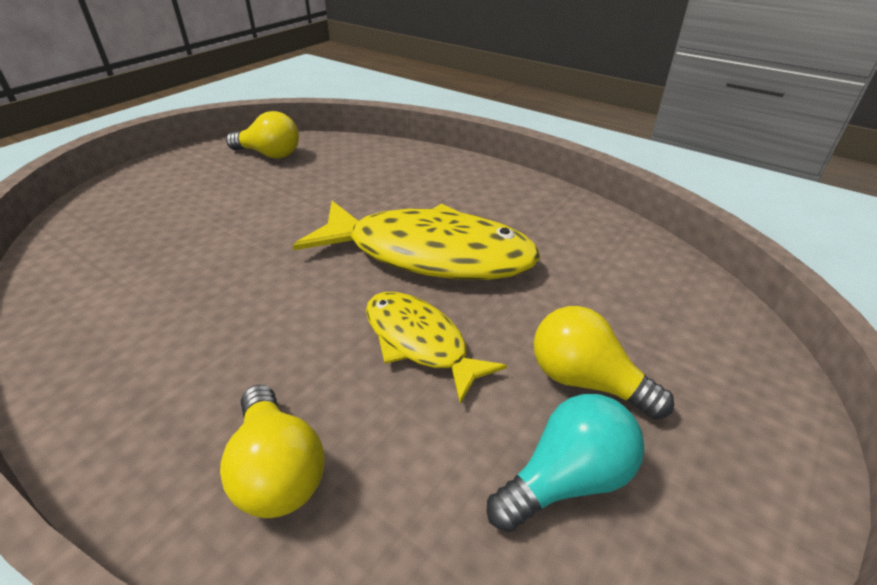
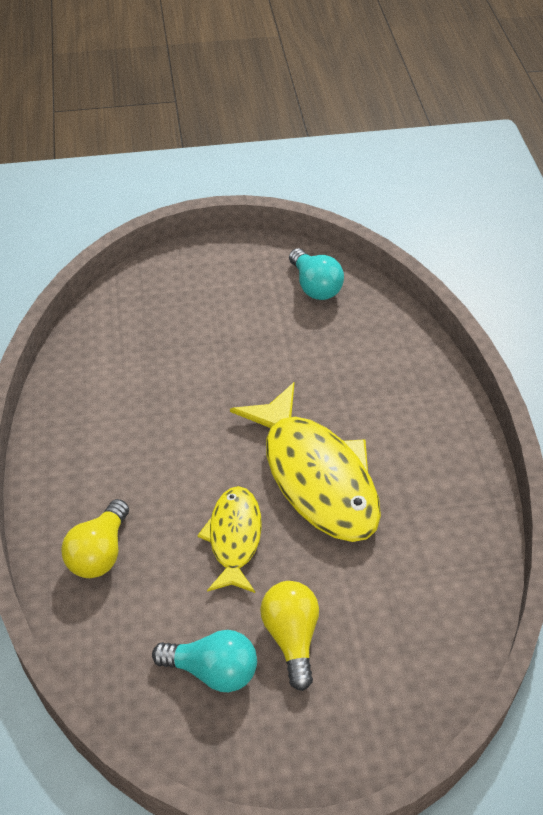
camera: 45 degrees right, 10 degrees up
(269, 154) = (315, 286): yellow light bulb -> turquoise light bulb

